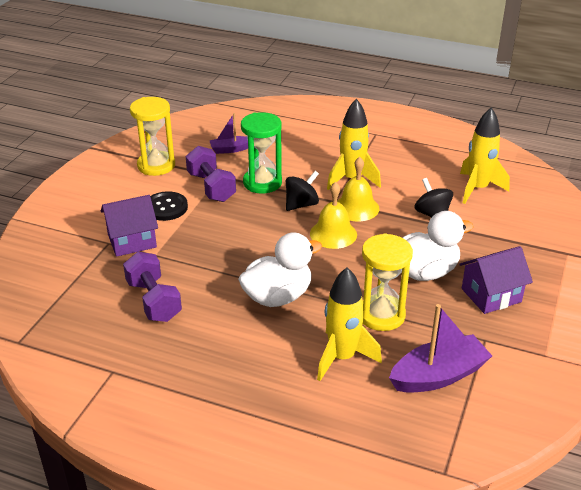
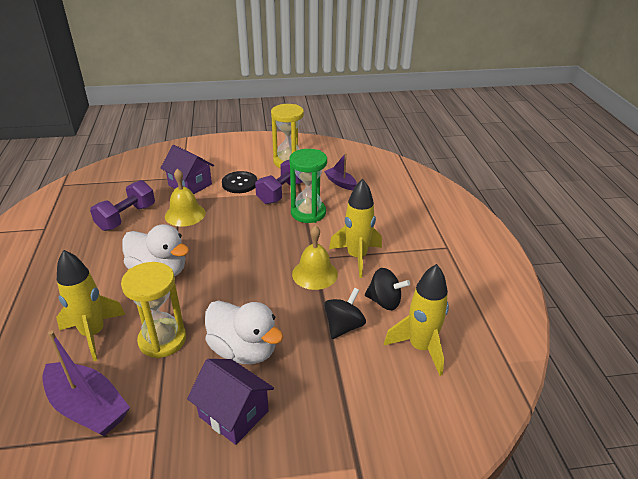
camera: 60 degrees right, 0 degrees up
(301, 204) = (294, 242): black spinning top -> black spinning top (384, 301)
(333, 234) = (264, 273): yellow bell -> yellow bell (185, 214)

